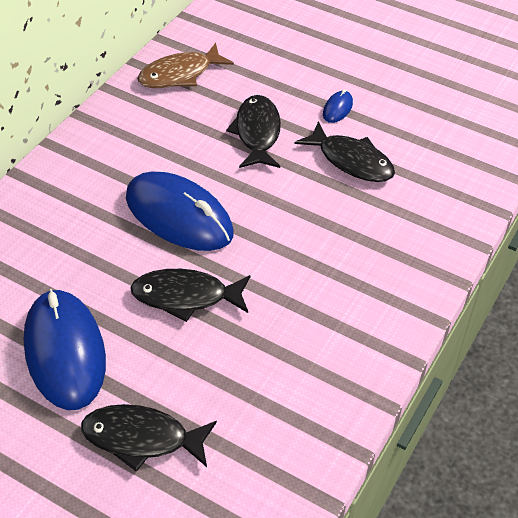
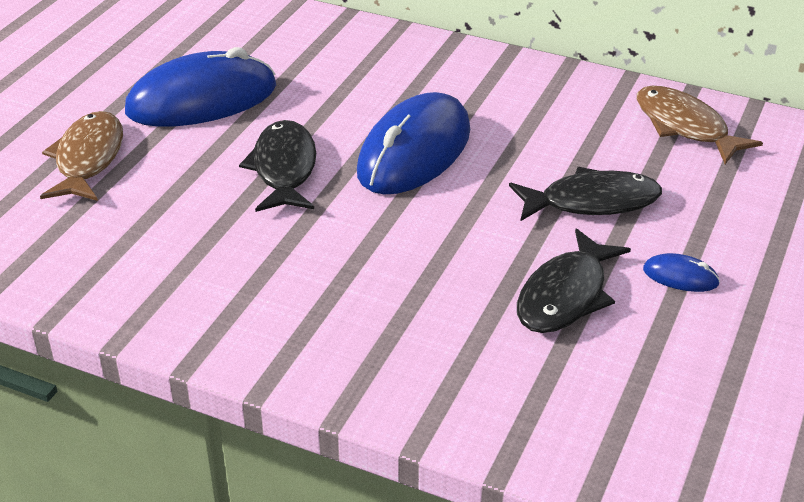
camera: 85 degrees right, 10 degrees down
(142, 438) = (88, 159): black fish -> brown fish

